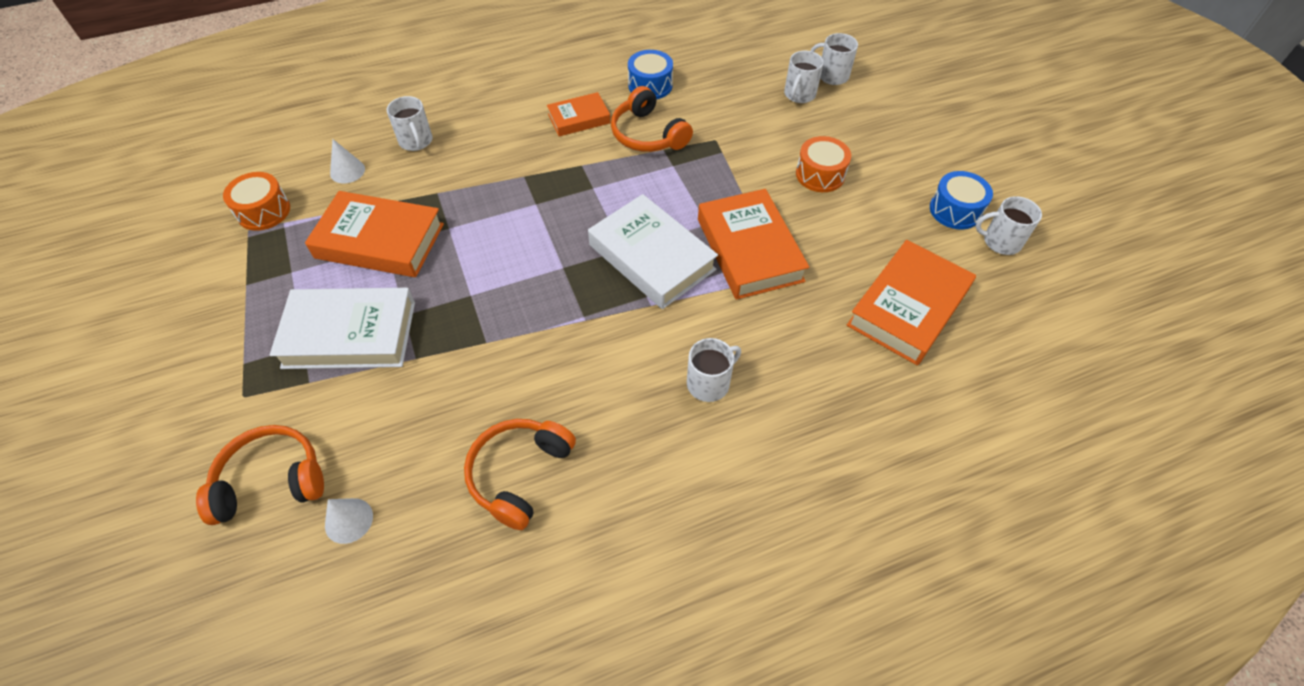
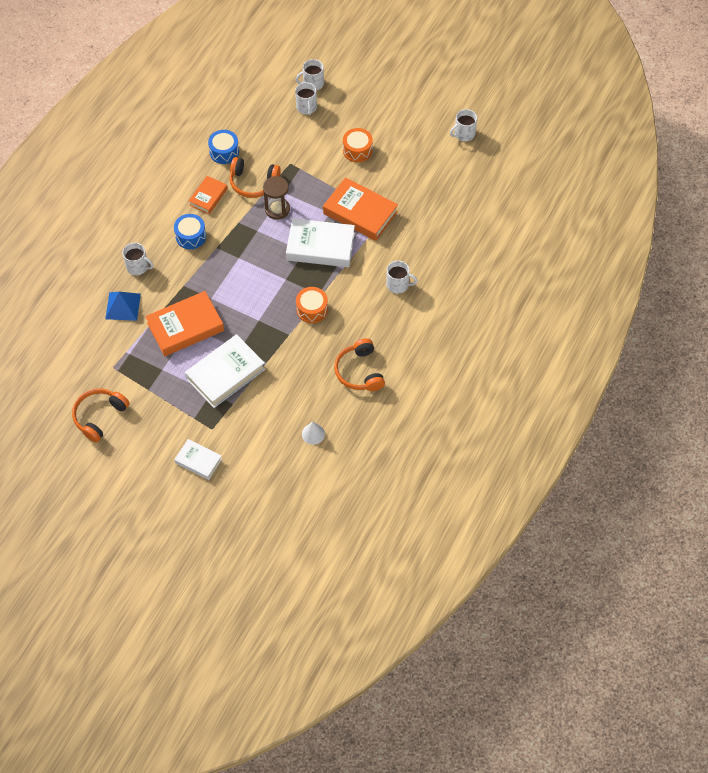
camera: 40 degrees left, 5 degrees up
(171, 429) = (198, 461): none -> white book
(264, 211) = (108, 354): orange drum -> orange drum (312, 309)
(271, 481) = (265, 445): orange headphones -> orange headphones (99, 416)
(347, 171) = (123, 306): white cone -> blue pyramid
(644, 180) = (277, 209): none -> brown hourglass
(709, 383) = (398, 284): white mug -> white mug turned 90 degrees clockwise
(908, 307) = (449, 194): orange book -> none
(955, 210) = (433, 129): blue drum -> blue drum (191, 236)

